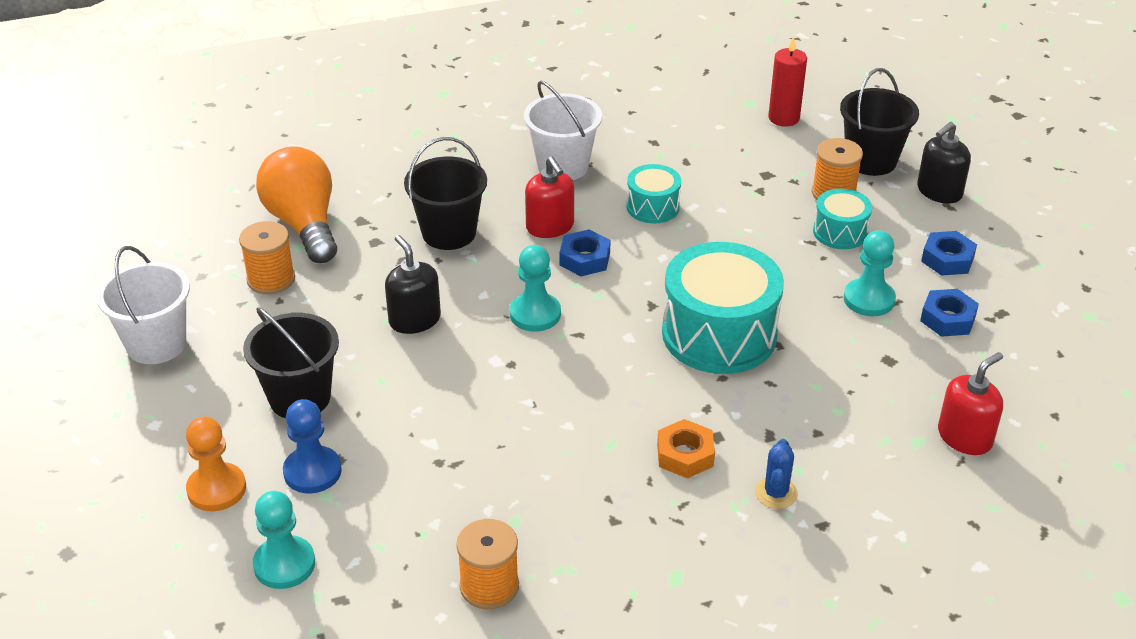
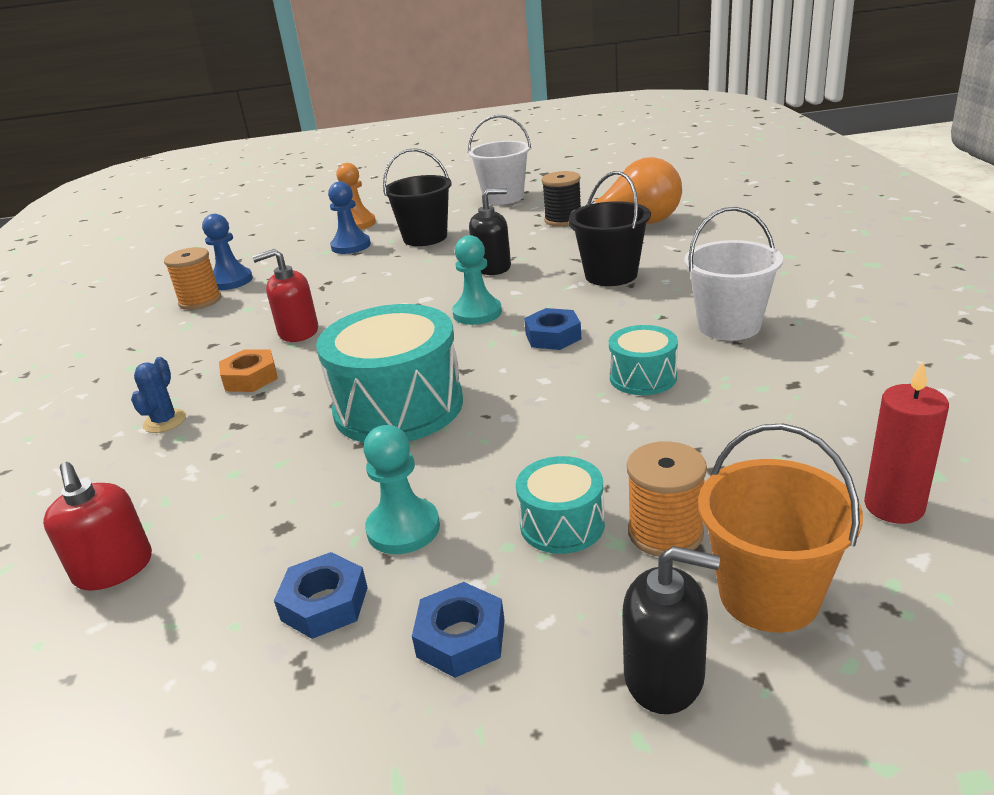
camera: 105 degrees right, 10 degrees down
(271, 279) = (563, 220): orange spool -> black spool
(284, 564) = (280, 244): turquoise pawn -> none
(423, 575) = (231, 281): none -> blue pawn
(550, 226) = (613, 319): red soap dispenser -> red soap dispenser (298, 332)
(776, 493) = (165, 421): blue cactus -> blue cactus turned 75 degrees clockwise
(871, 160) = (769, 595): black bucket -> orange bucket
(939, 191) = (664, 676): black soap dispenser -> black soap dispenser turned 135 degrees clockwise

